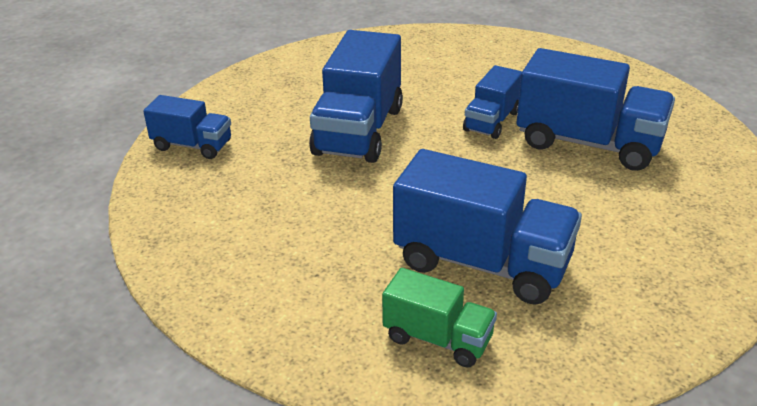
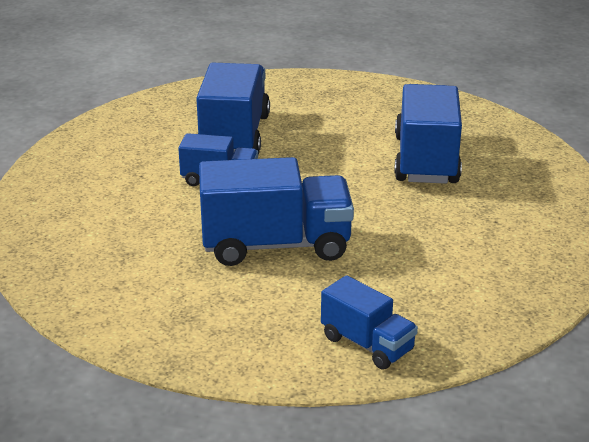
camera: 110 degrees left, 5 degrees down
(192, 145) = (367, 344): blue truck -> blue truck turned 135 degrees clockwise
(438, 338) = (513, 165): green truck -> none

